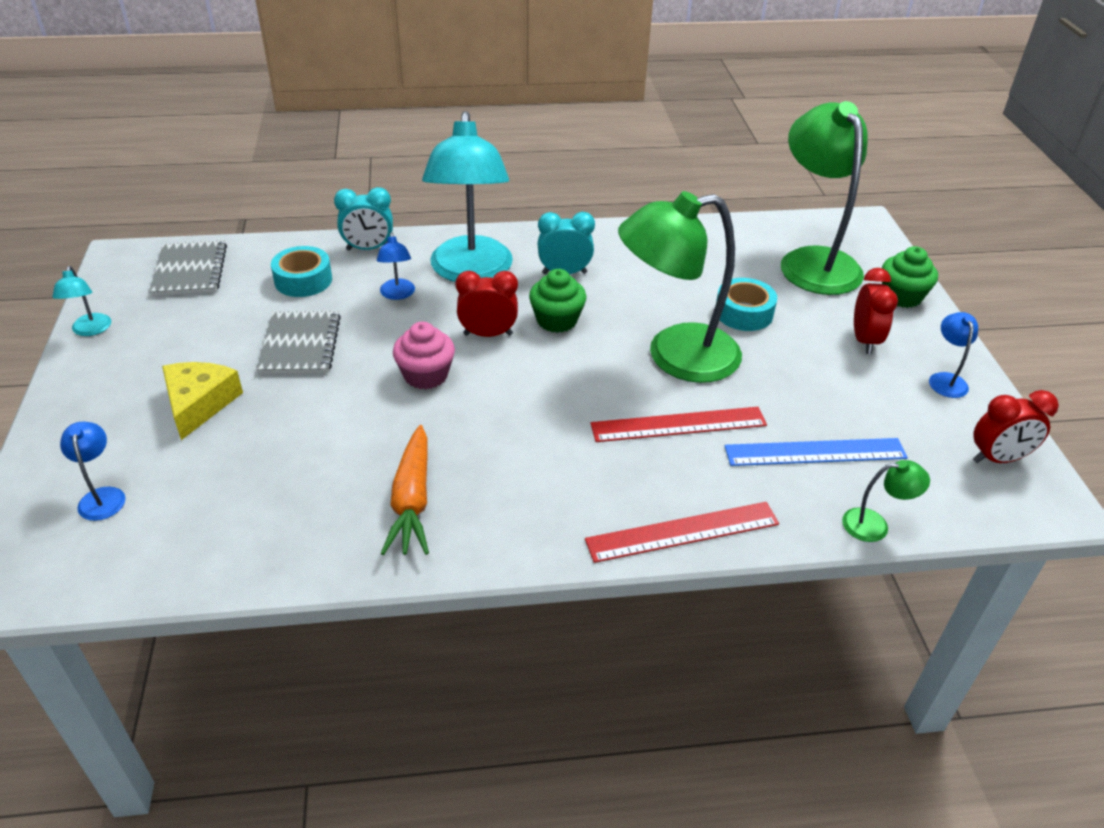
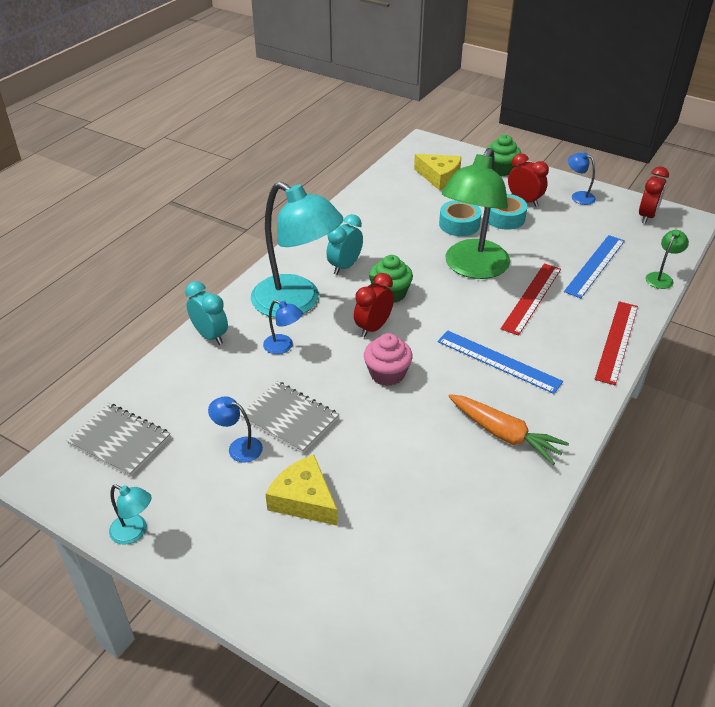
camera: 50 degrees left, 0 degrees up
(102, 496) = (362, 595): blue lamp -> blue lamp (238, 447)
(303, 280) = (210, 384): turquoise tape -> turquoise tape (504, 218)
(368, 248) = (210, 336): turquoise clock -> turquoise clock turned 75 degrees counterclockwise
(531, 445) = (498, 361): none -> blue ruler
(813, 261) = (439, 177): green lamp -> yellow cheese

